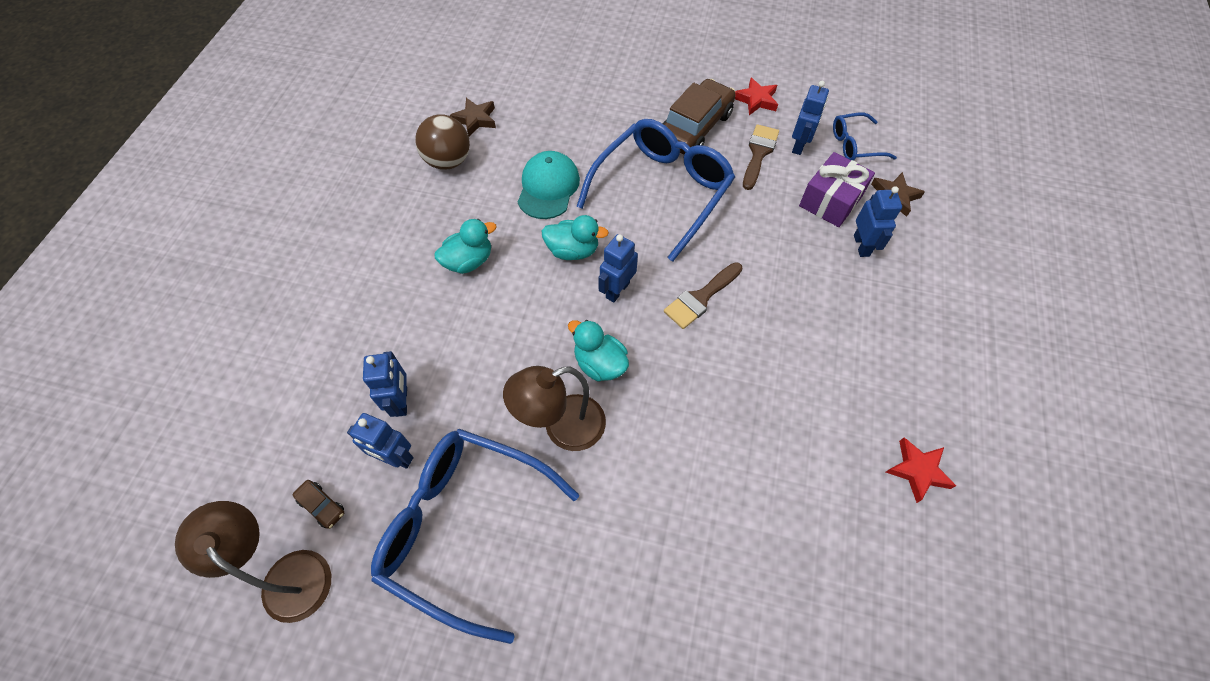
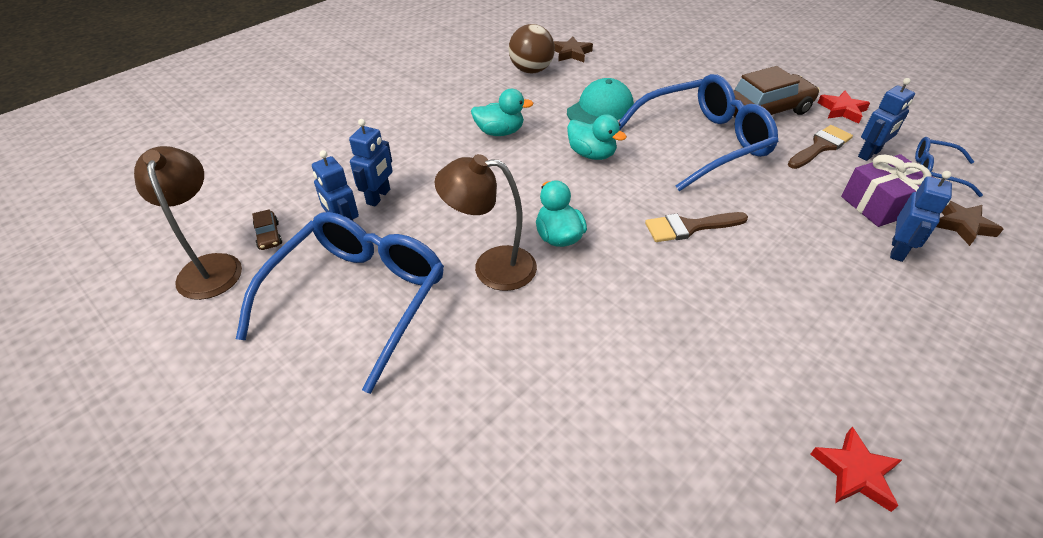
camera: 30 degrees right, 15 degrees down
(465, 527) = (358, 298): blue glasses -> blue glasses turned 60 degrees clockwise
(617, 290) = (612, 193): blue robot -> none

